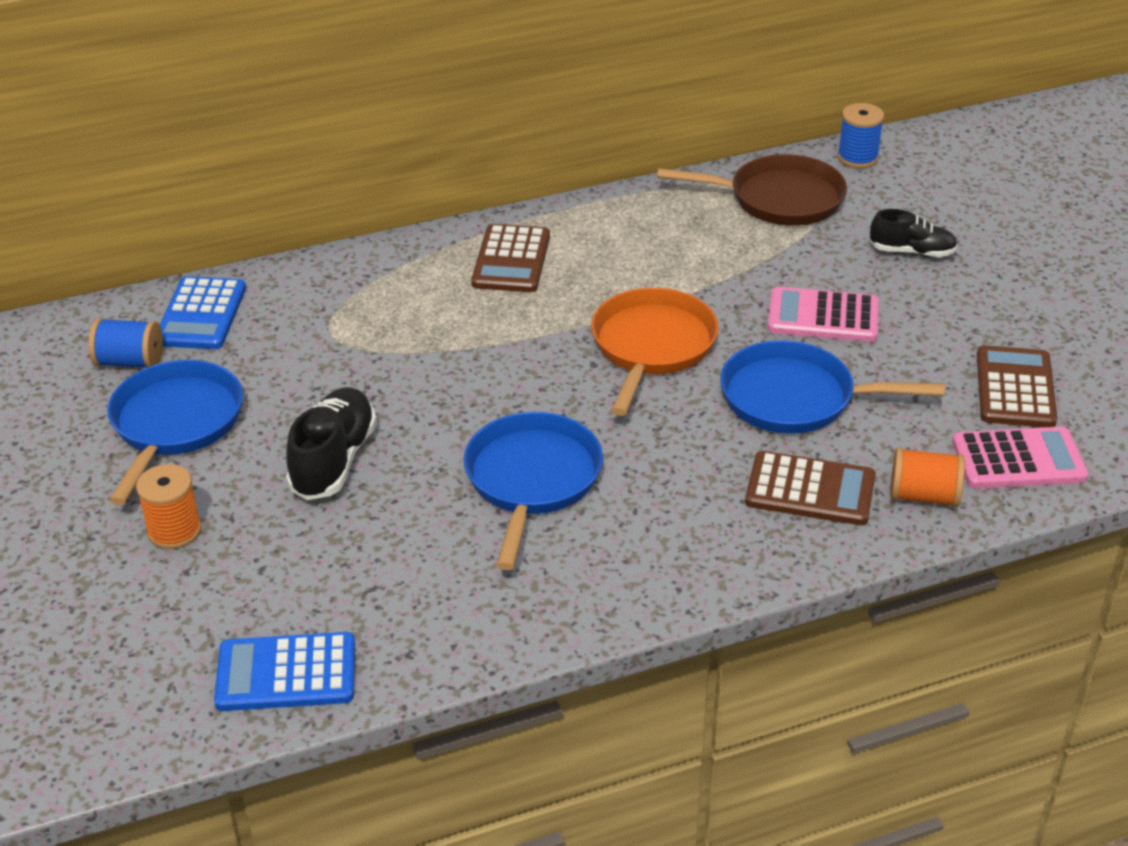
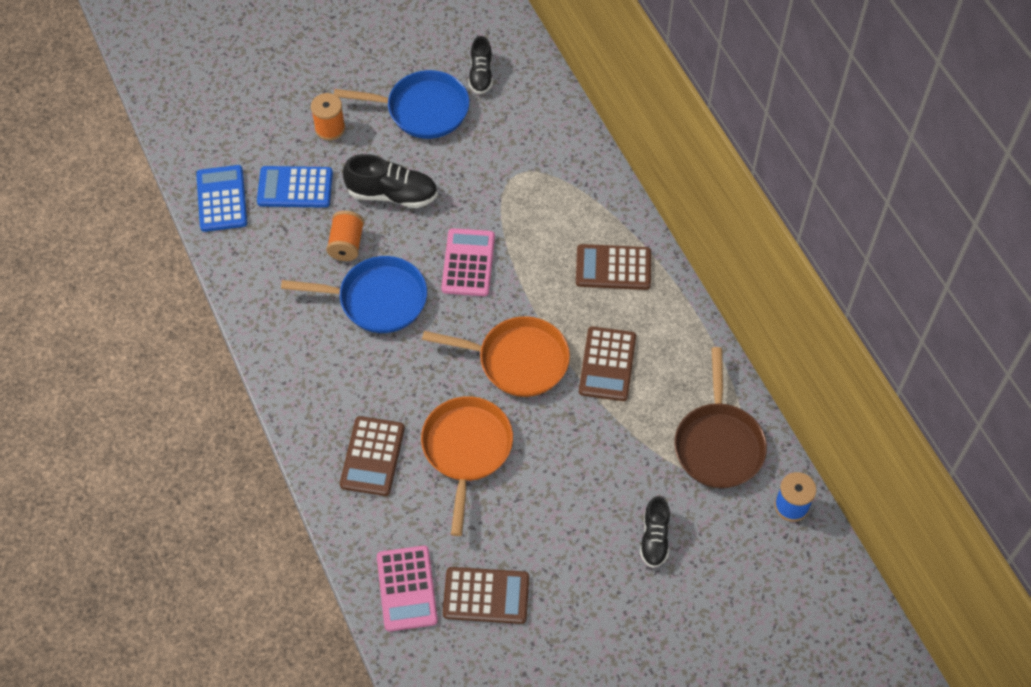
camera: 85 degrees right, 20 degrees up
(130, 362) = (481, 75): blue spool -> black shoe
(201, 315) = (532, 101): blue calculator -> blue calculator (295, 188)
(662, 273) = (607, 364): none -> brown calculator
(796, 398) = (466, 450): blue pan -> orange pan
(823, 316) = (562, 471): pink calculator -> pink calculator (468, 263)
(923, 496) = (368, 524): orange spool -> orange spool (346, 244)

